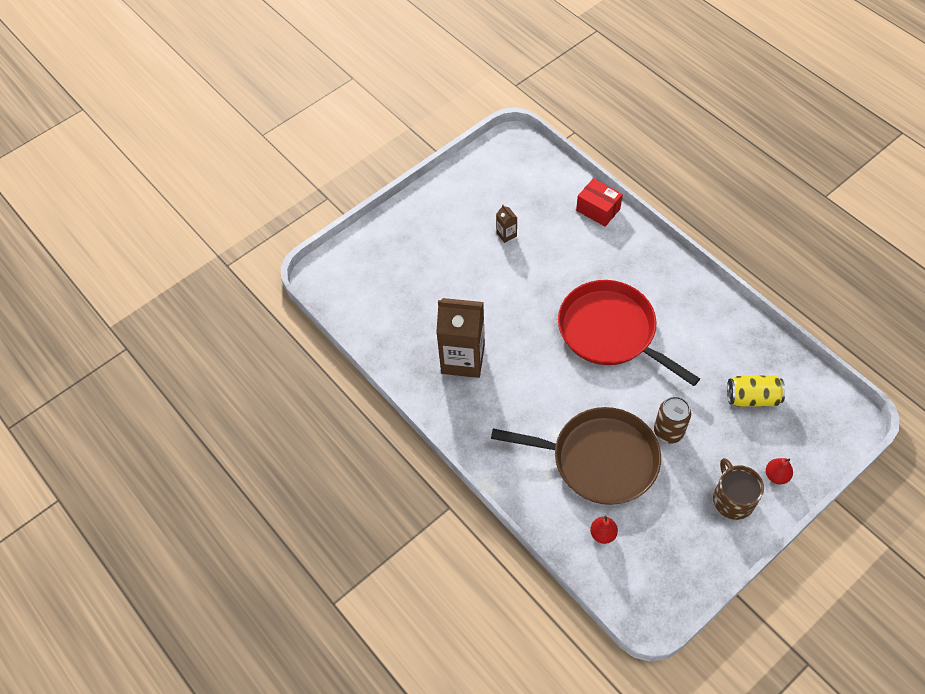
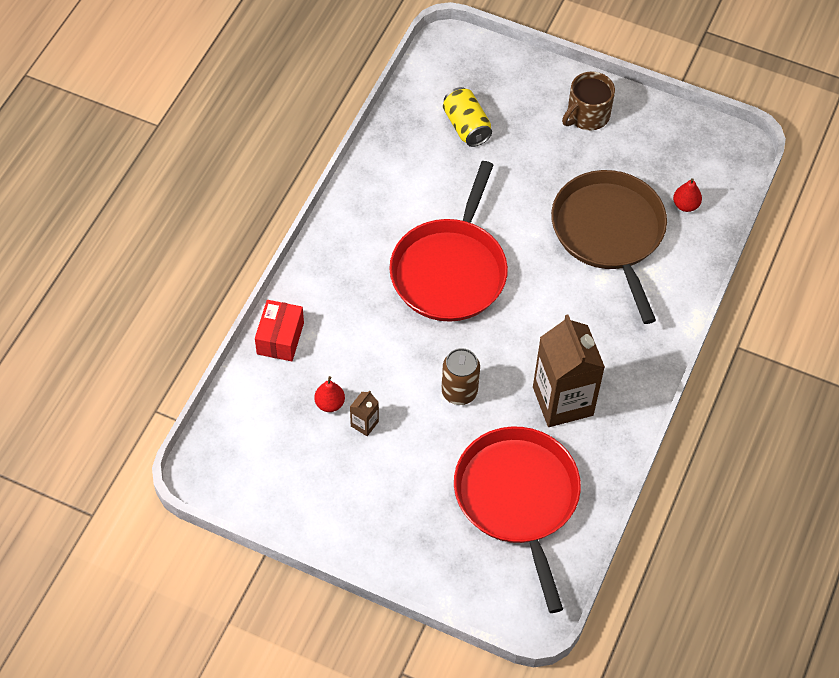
camera: 120 degrees left, 0 degrees up
(403, 300) = (518, 498): none -> red pan
(668, 431) = (544, 184): brown can -> brown can (459, 391)
(776, 476) = (543, 88): red pear -> red pear (330, 403)

